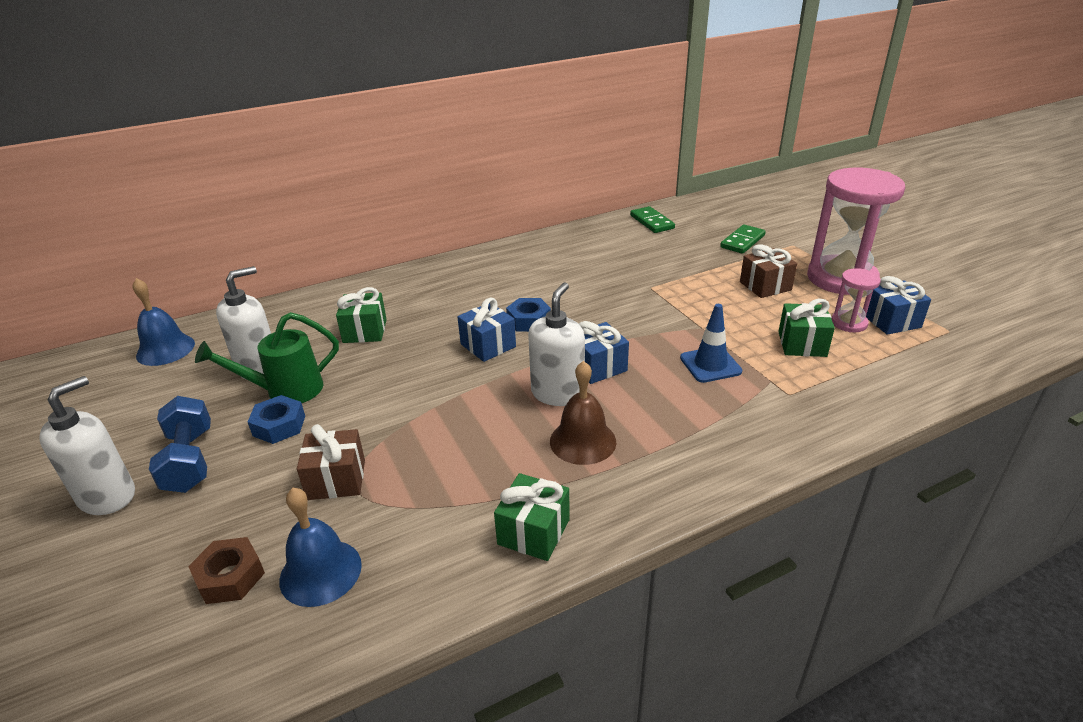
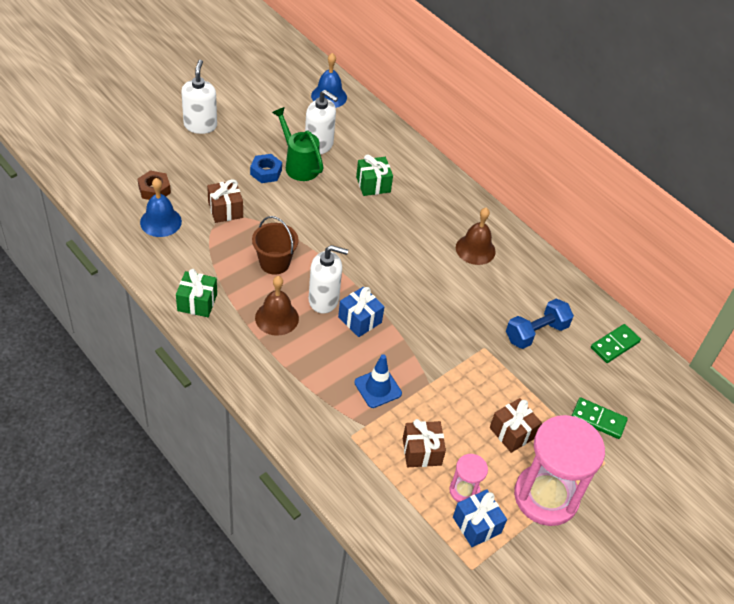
camera: 70 degrees right, 15 degrees up
(107, 496) = (200, 125): white soap dispenser -> white soap dispenser turned 105 degrees counterclockwise
(190, 460) = (231, 145): blue dumbbell -> blue dumbbell (536, 333)
(474, 434) = (274, 263): none -> brown bucket
(488, 345) = (372, 254): blue gift -> none
(506, 275) = (475, 249): none -> brown bell
(528, 321) = (410, 273): blue nut -> none
(802, 344) = (421, 451): green gift -> brown gift

